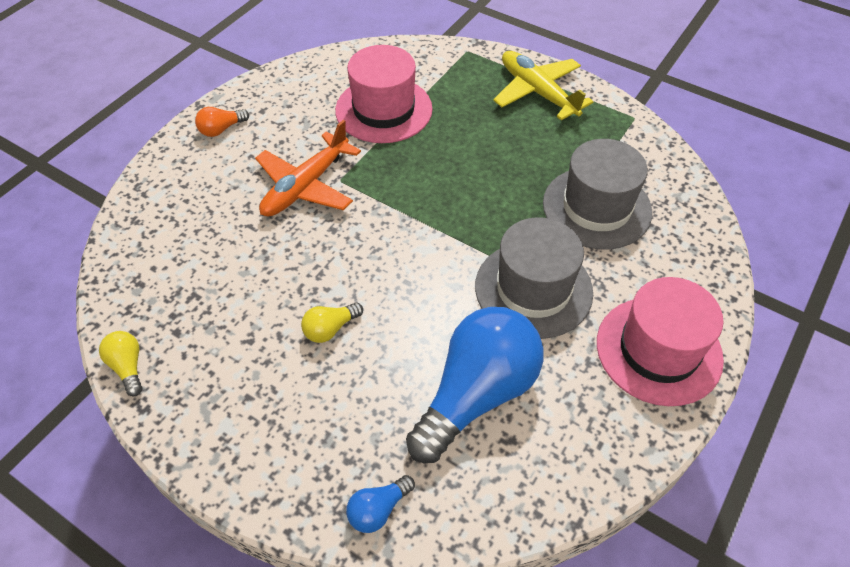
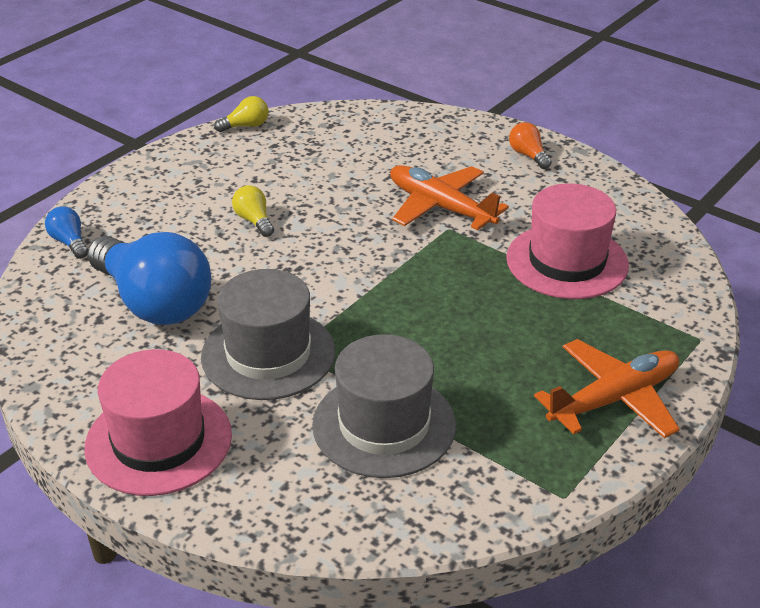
camera: 95 degrees right, 15 degrees down
(537, 92) = (614, 399): yellow plane -> orange plane

